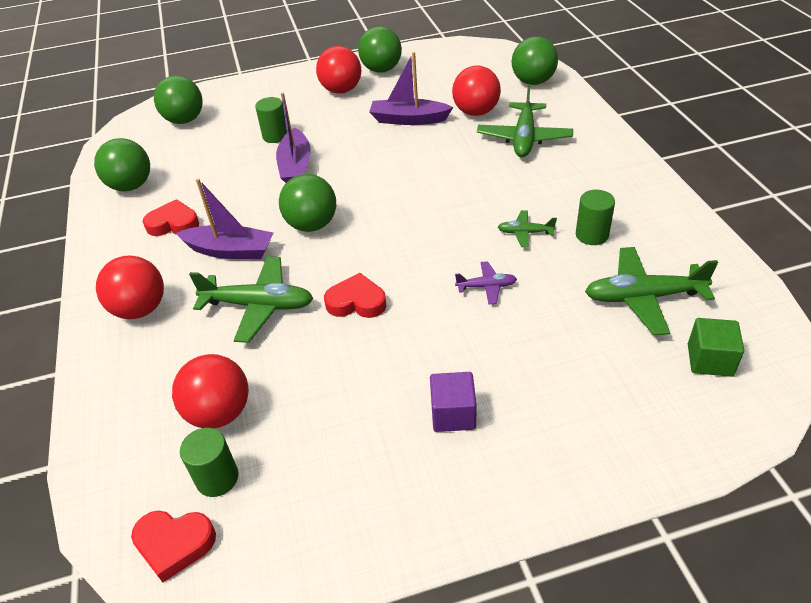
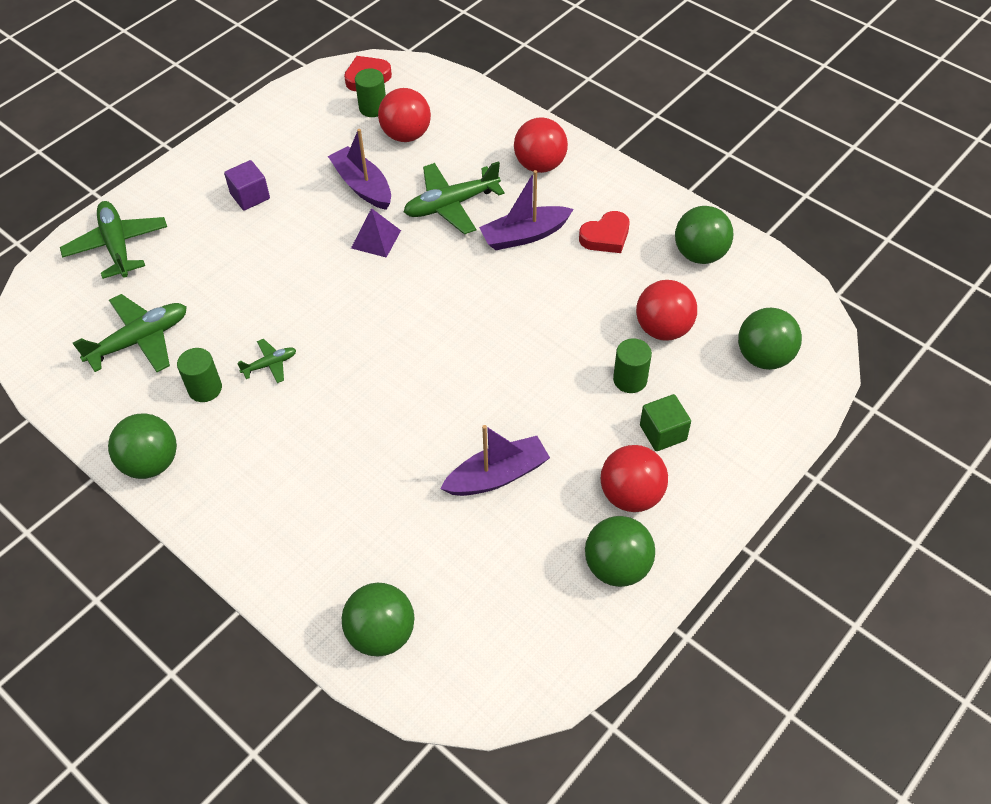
camera: 145 degrees right, 10 degrees up
(296, 166) = (562, 348): purple boat -> purple boat (362, 186)
(312, 225) = (477, 289): green ball -> green ball (151, 463)
(356, 302) = (376, 239): red heart -> purple pyramid
(476, 112) = (422, 527): red ball -> red ball (663, 329)
(486, 287) = (277, 295): purple plane -> none
(524, 138) = (336, 502): green plane -> green plane (117, 246)
(709, 360) = (77, 306): green cube -> green cube (663, 433)

